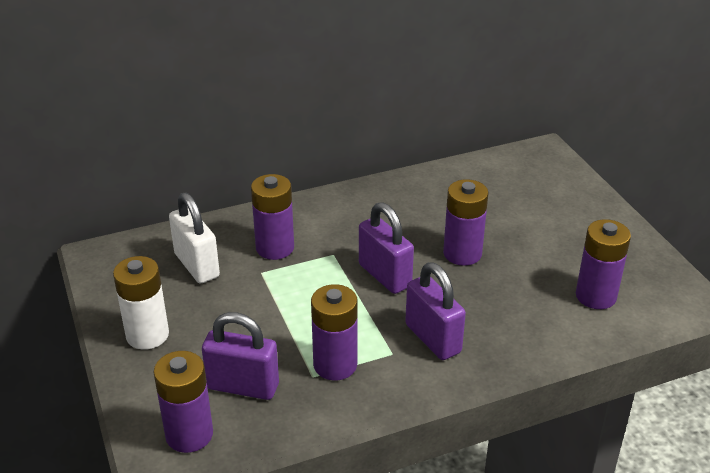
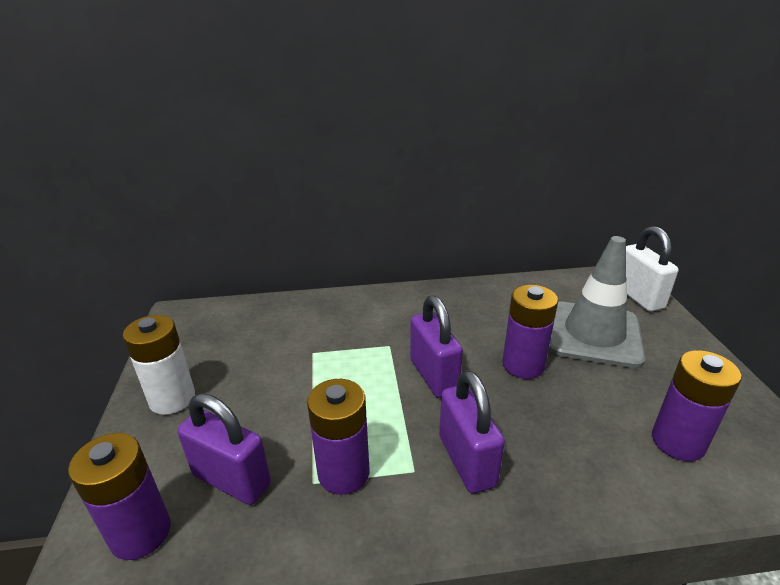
camera: 15 degrees right, 5 degrees down
(196, 265) = (257, 336): white padlock -> white padlock (638, 297)
(275, 248) = (336, 331): purple battery -> none
(521, 215) = (593, 334): none -> grey traffic cone

